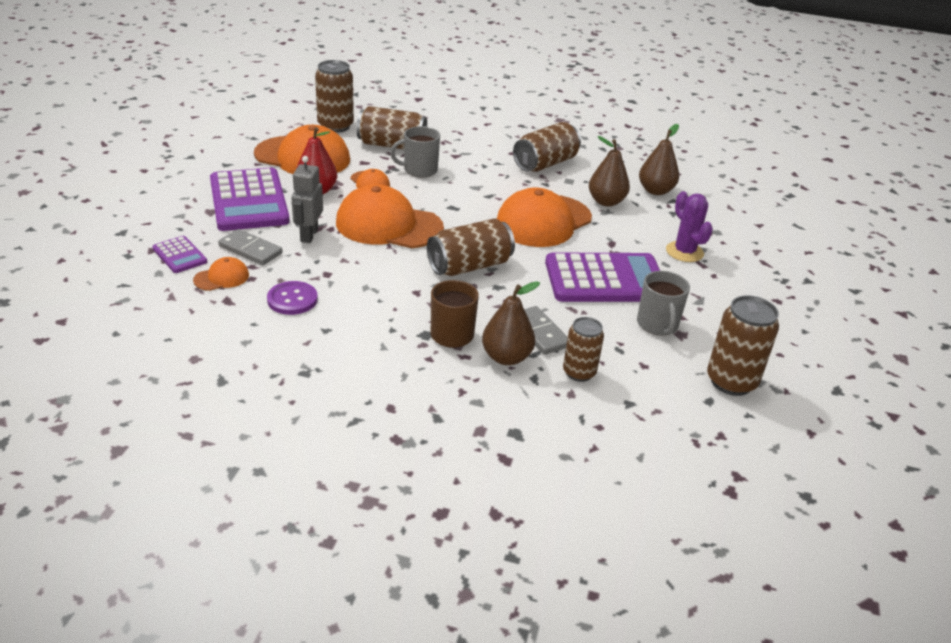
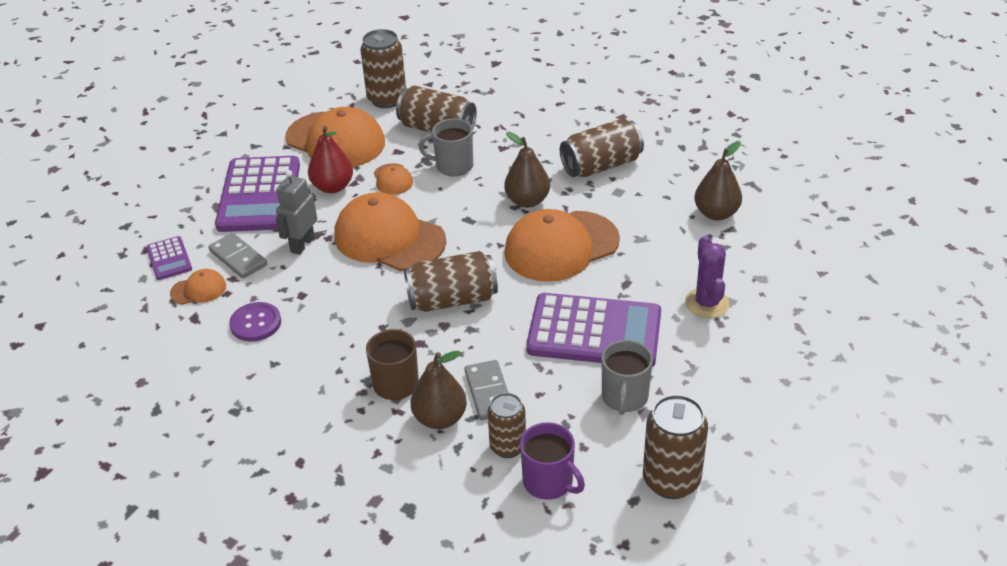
camera: 20 degrees right, 5 degrees up
(606, 202) = (648, 225): brown pear -> brown pear (527, 201)
(630, 395) = (549, 482): none -> purple mug

